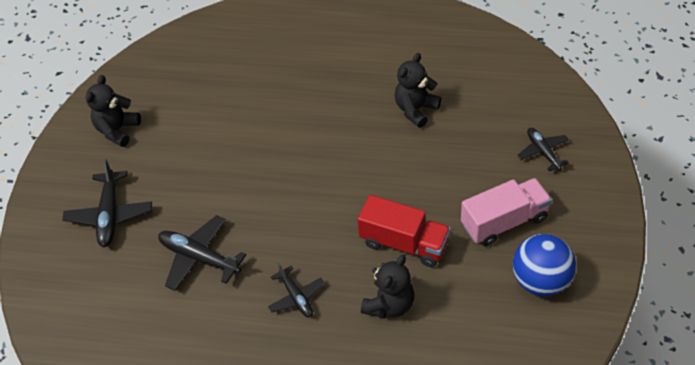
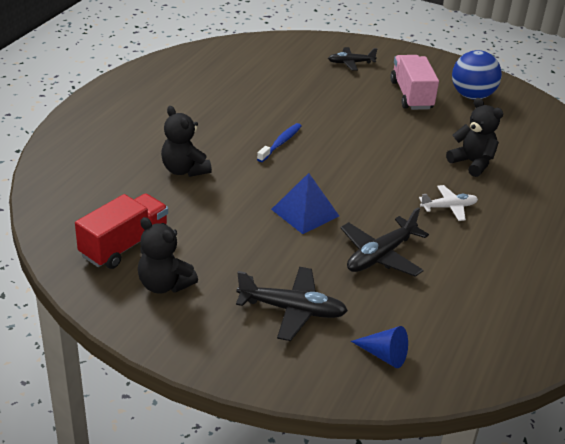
camera: 80 degrees left, 15 degrees down
(71, 288) = (384, 355): none -> blue cone
(242, 188) = (305, 212): none -> blue pyramid
(296, 297) = (449, 207): black plane -> white plane
(346, 140) = (280, 143): none -> blue toothbrush
(404, 243) = (413, 142): red truck -> red truck (124, 245)
(416, 109) = (268, 102): black teddy bear -> black teddy bear (184, 170)

